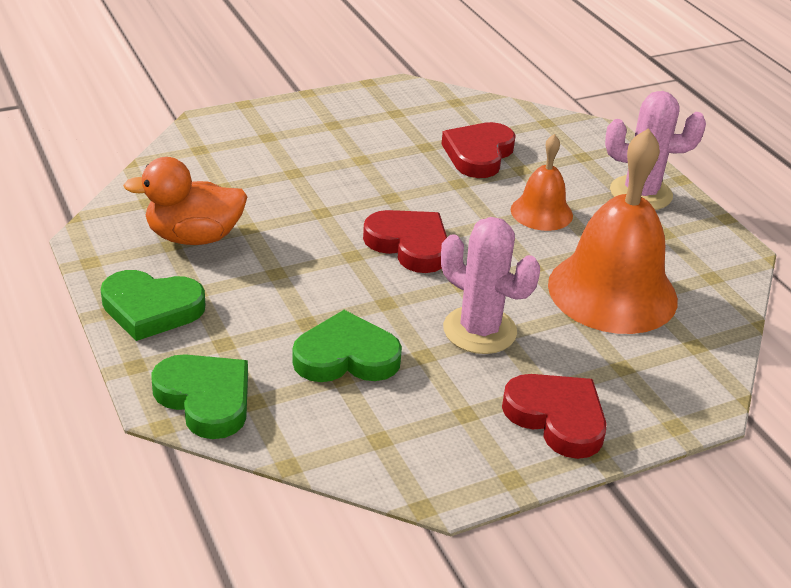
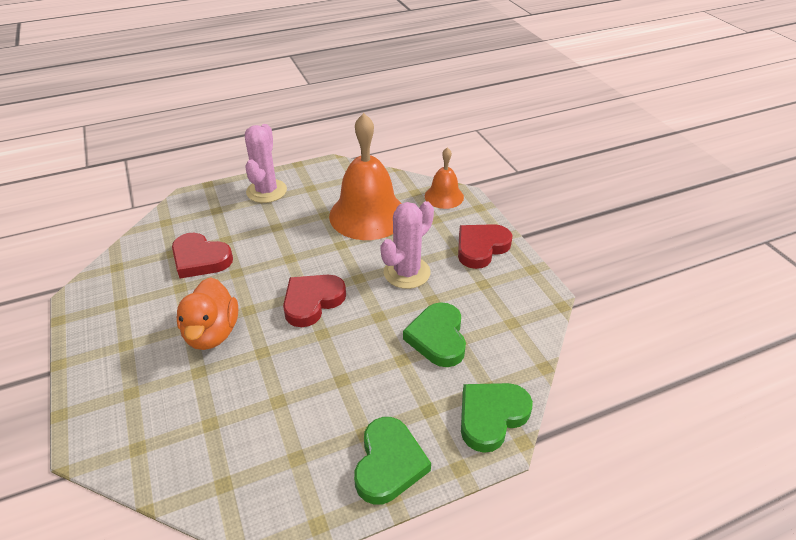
camera: 85 degrees left, 5 degrees up
(194, 237) = (288, 440): orange duck -> orange duck (212, 333)
(541, 212) = (281, 235): orange bell -> orange bell (444, 196)

